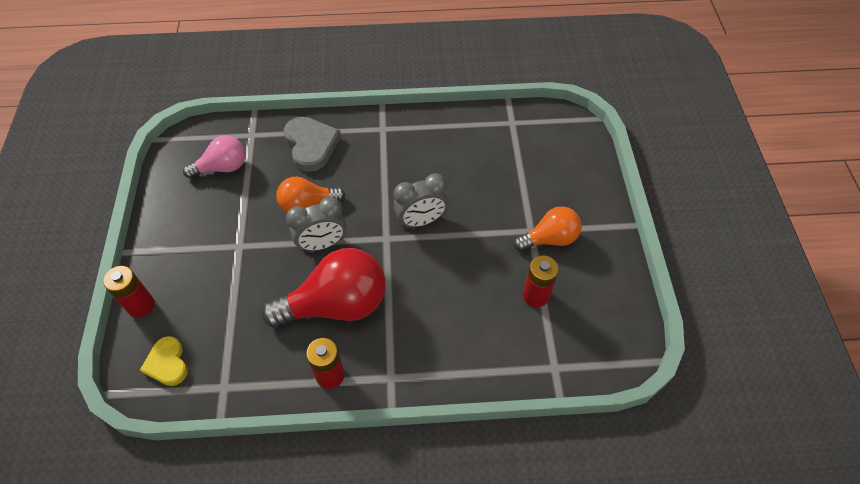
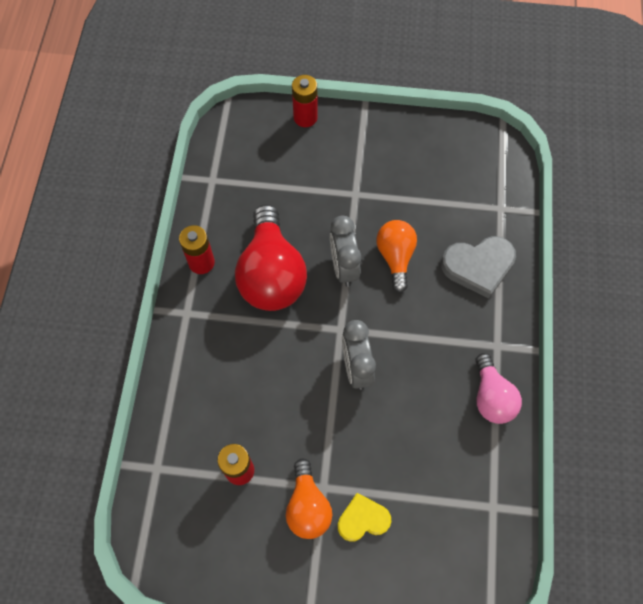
camera: 100 degrees right, 10 degrees up
(167, 363) = (244, 139): yellow heart -> yellow heart (363, 519)
(222, 167) = (456, 180): pink light bulb -> pink light bulb (491, 397)

